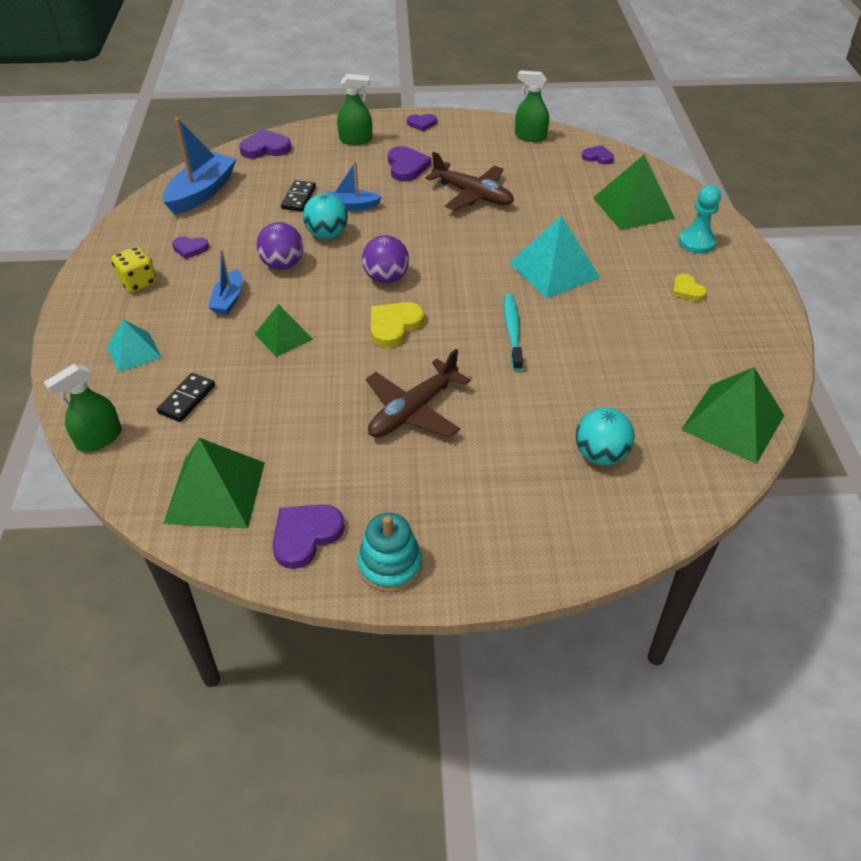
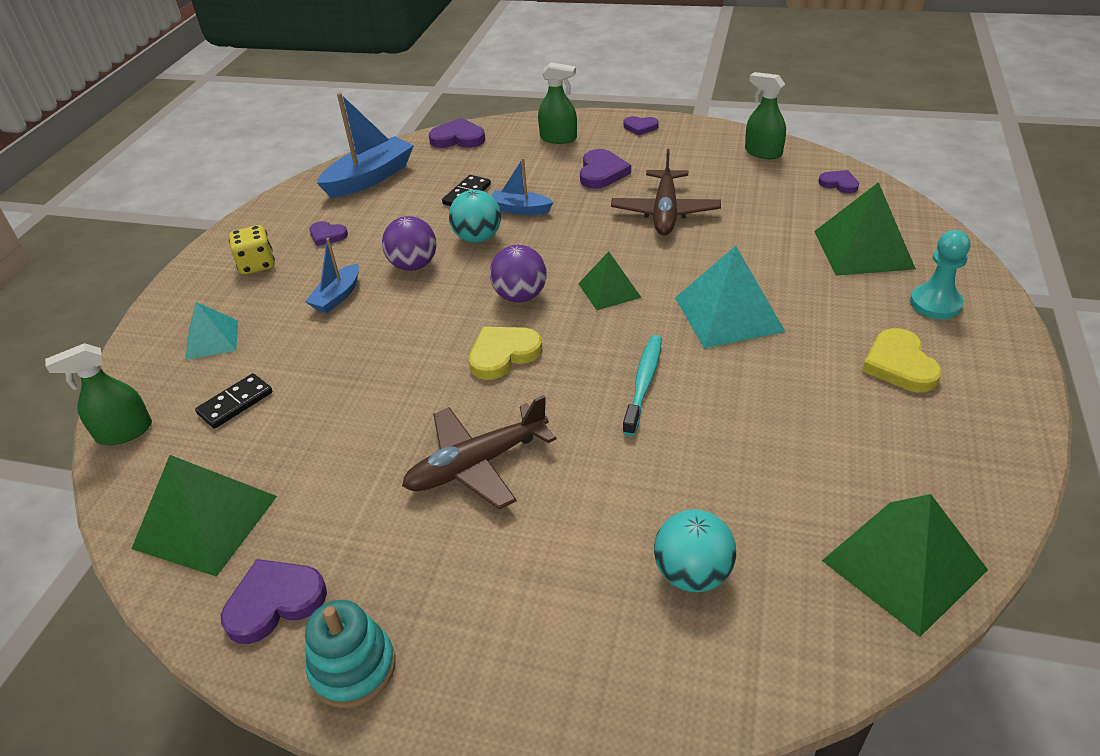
camera: 20 degrees right, 5 degrees down
(283, 336) = (374, 347): green pyramid -> green pyramid (609, 290)
(473, 195) = (665, 212): brown plane -> brown plane turned 45 degrees clockwise
(687, 290) = (899, 365): yellow heart -> yellow heart, size x1.61

